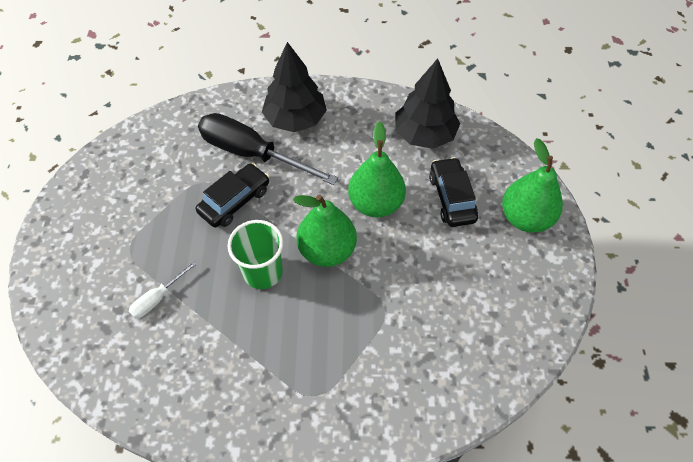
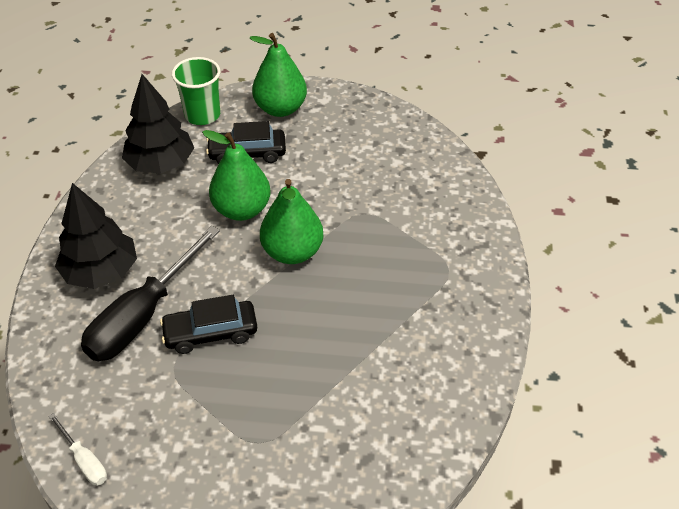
camera: 85 degrees left, 10 degrees down
(158, 298) = (332, 406): white screwdriver -> white screwdriver (84, 460)
(235, 201) = (210, 333): black car -> black car turned 60 degrees counterclockwise
(263, 272) = (311, 307): green cup -> green cup (202, 115)

